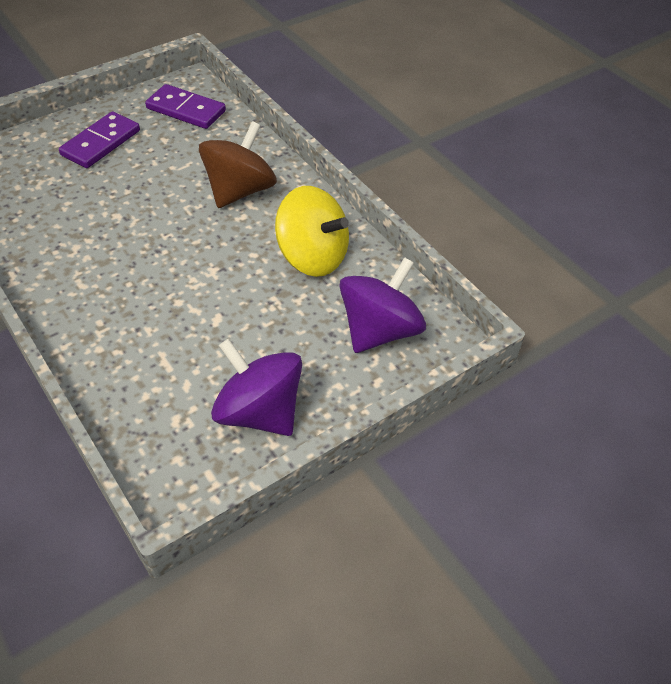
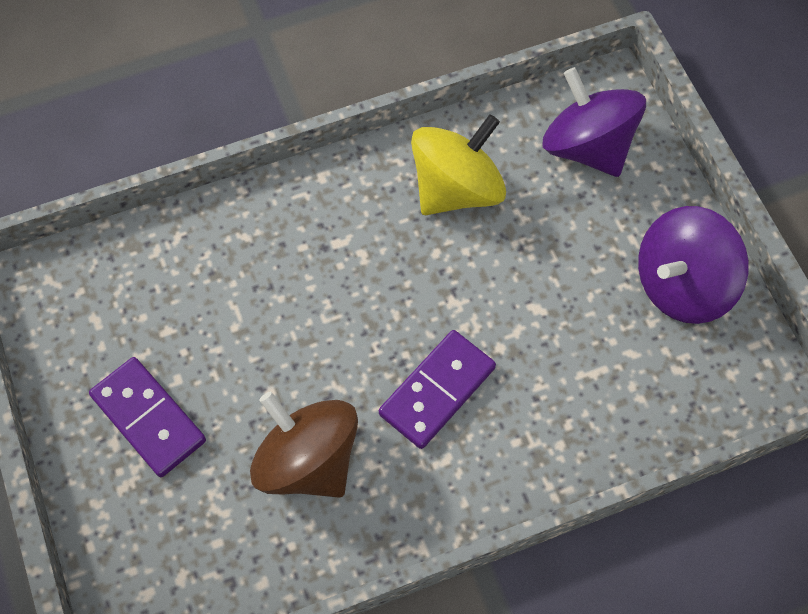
camera: 75 degrees left, 15 degrees up
(186, 110) = (105, 293): purple domino -> purple domino (437, 390)
(240, 191) = (311, 249): brown spinning top -> brown spinning top (307, 460)

